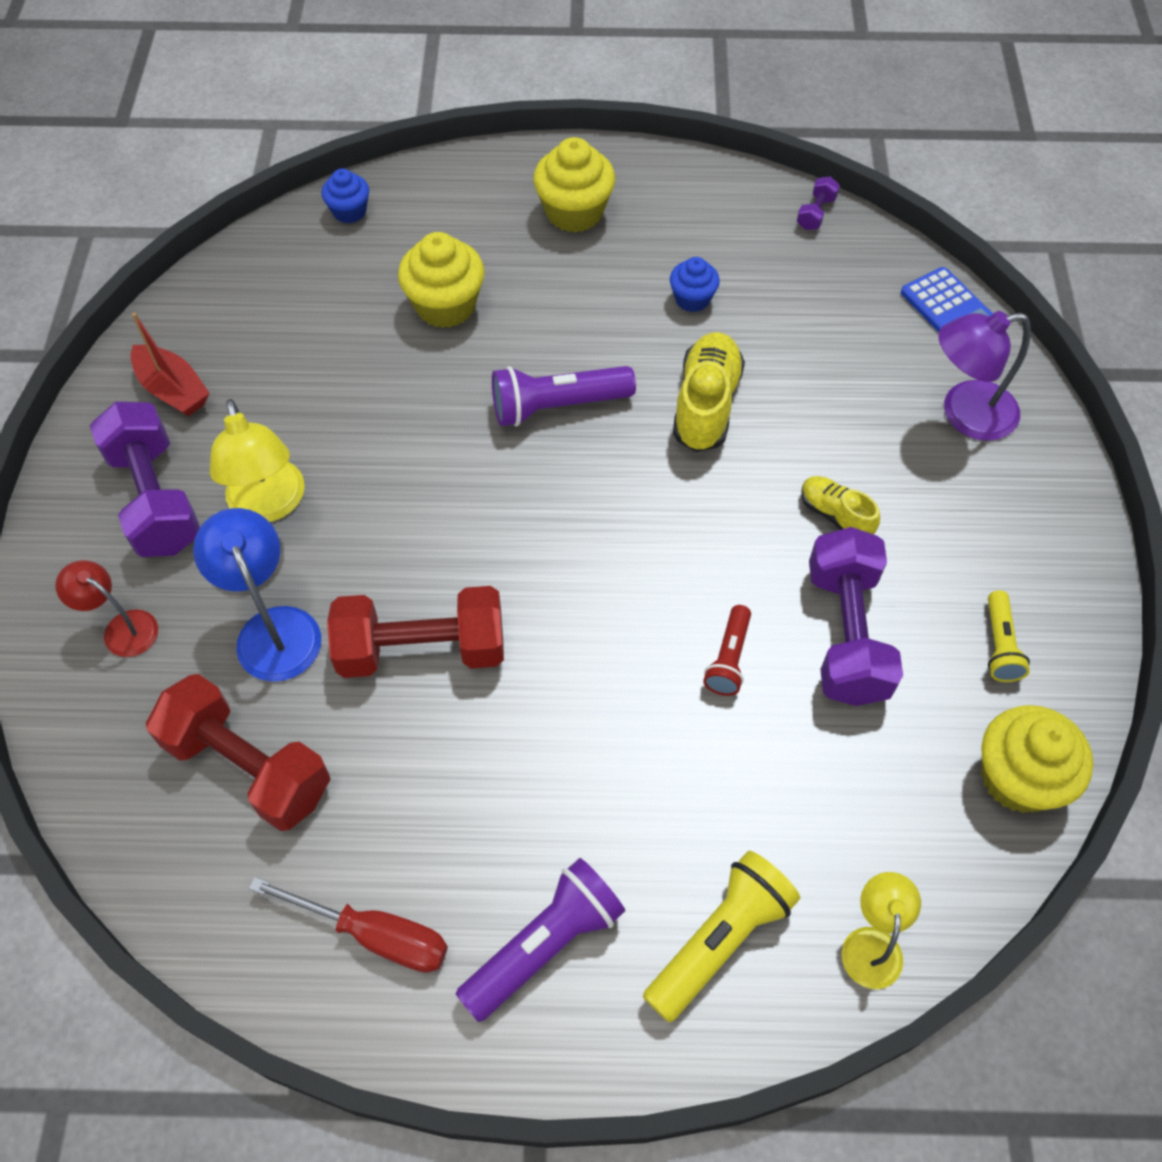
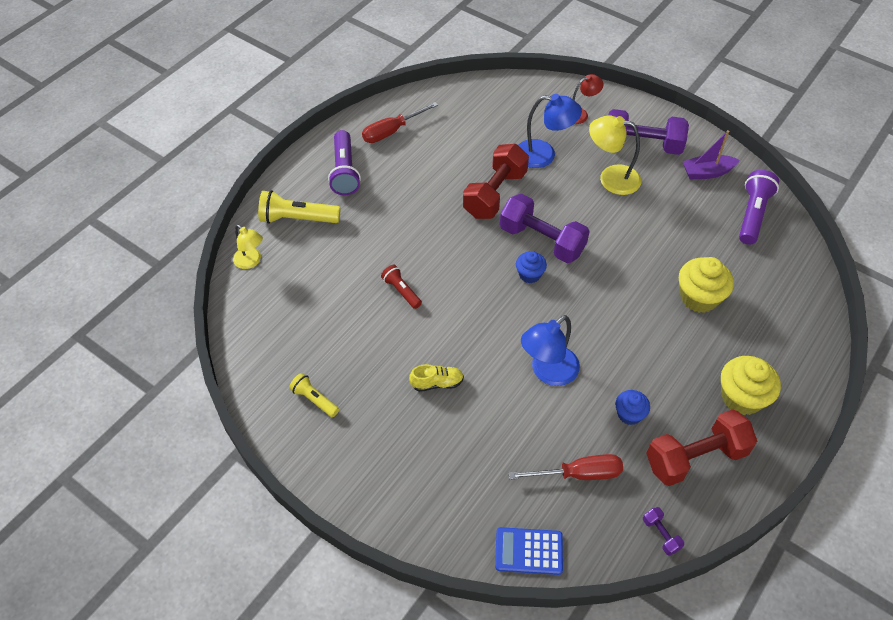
camera: 125 degrees right, 5 degrees down
(173, 390) = (707, 172): red boat -> purple boat
(248, 766) = (486, 125): red dumbbell -> red dumbbell (695, 457)
(349, 211) = (804, 290): blue cupcake -> blue cupcake (529, 274)
(557, 406) = (594, 308): purple flashlight -> purple flashlight (752, 214)
(706, 405) = (547, 372): yellow shoe -> blue lamp
(720, 940) = (297, 219): yellow flashlight -> yellow flashlight turned 105 degrees clockwise
(815, 309) = (578, 474): none -> red screwdriver
(846, 634) = (374, 342): purple dumbbell -> purple dumbbell (542, 241)
(964, 414) = (448, 494): purple lamp -> none
(1018, 778) = (256, 357): yellow cupcake -> none

